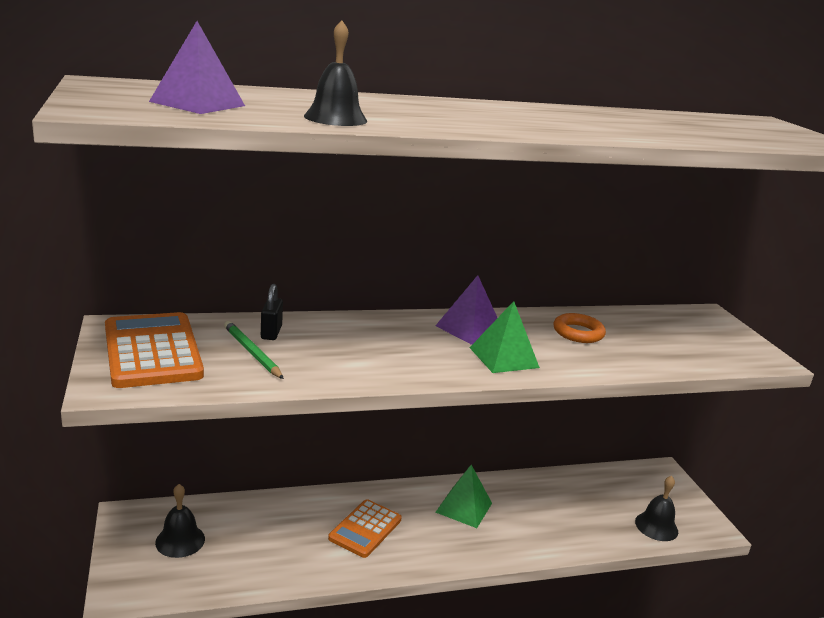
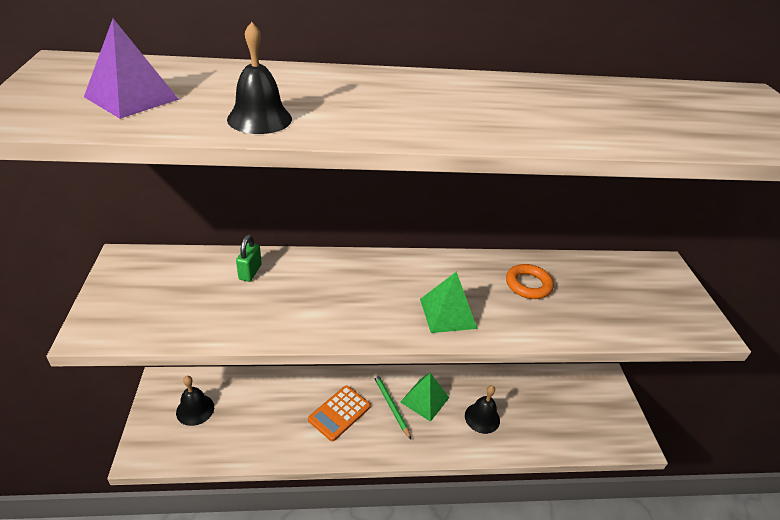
camera: 10 degrees right, 15 degrees up
(152, 351) = (143, 290): orange calculator -> none
(252, 352) = (226, 295): green pencil -> green pencil (391, 405)
(271, 333) = (250, 272): black padlock -> green padlock
(469, 328) = (427, 275): purple pyramid -> none
(656, 526) = (586, 435): black bell -> black bell (482, 418)

